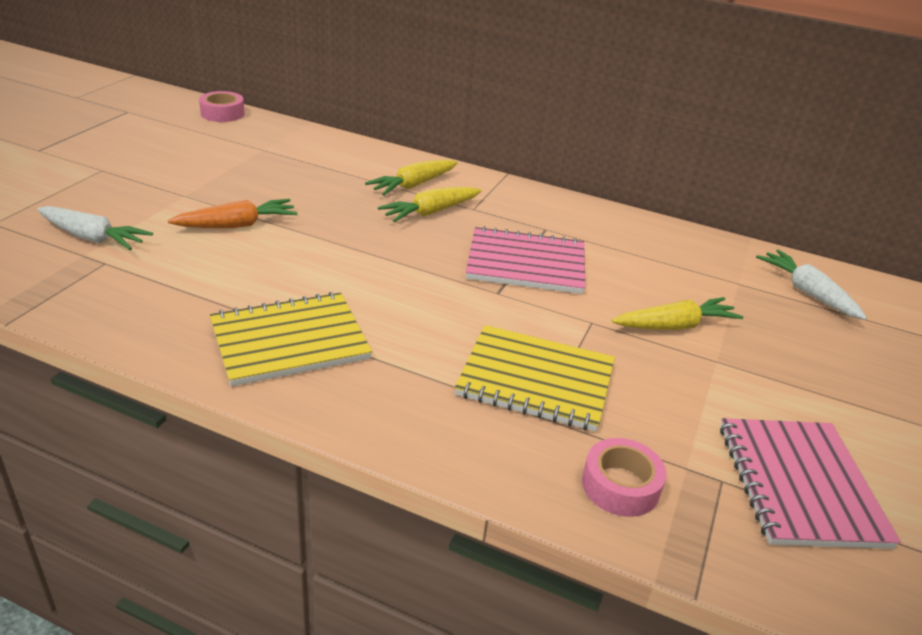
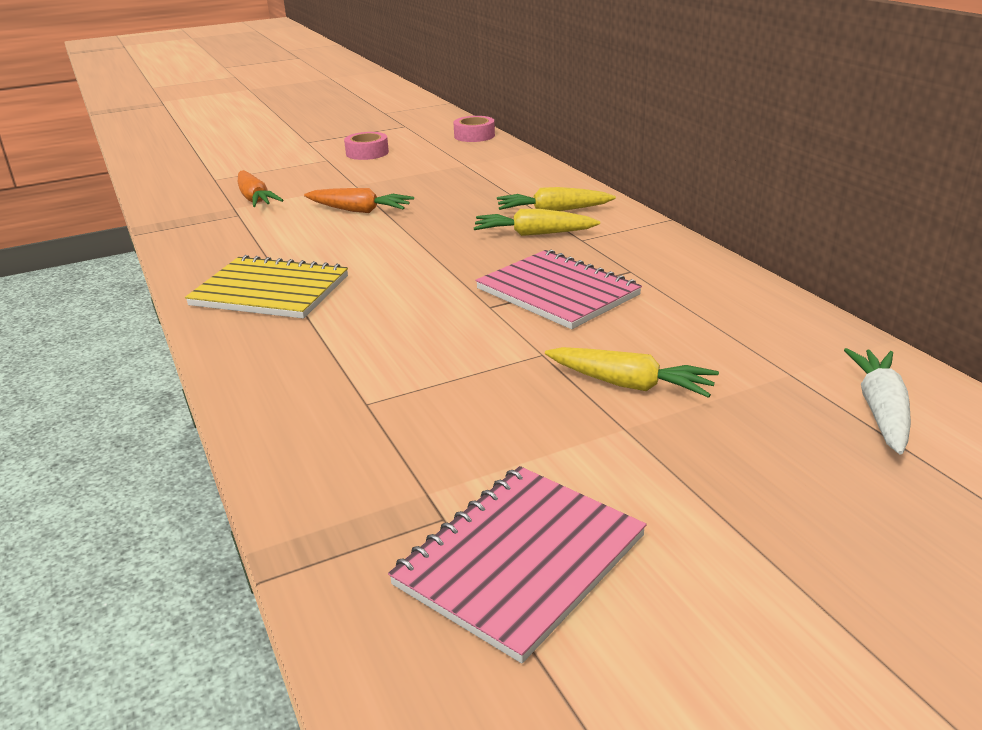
camera: 45 degrees right, 5 degrees down
(93, 238) = (255, 199): white carrot -> orange carrot
(536, 380) = (408, 377): yellow notebook -> none
(620, 486) = (342, 477): pink tape -> pink tape (367, 153)

